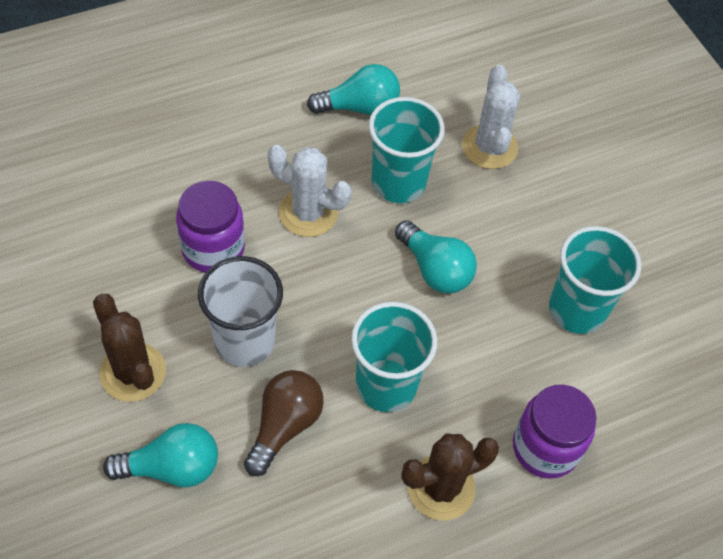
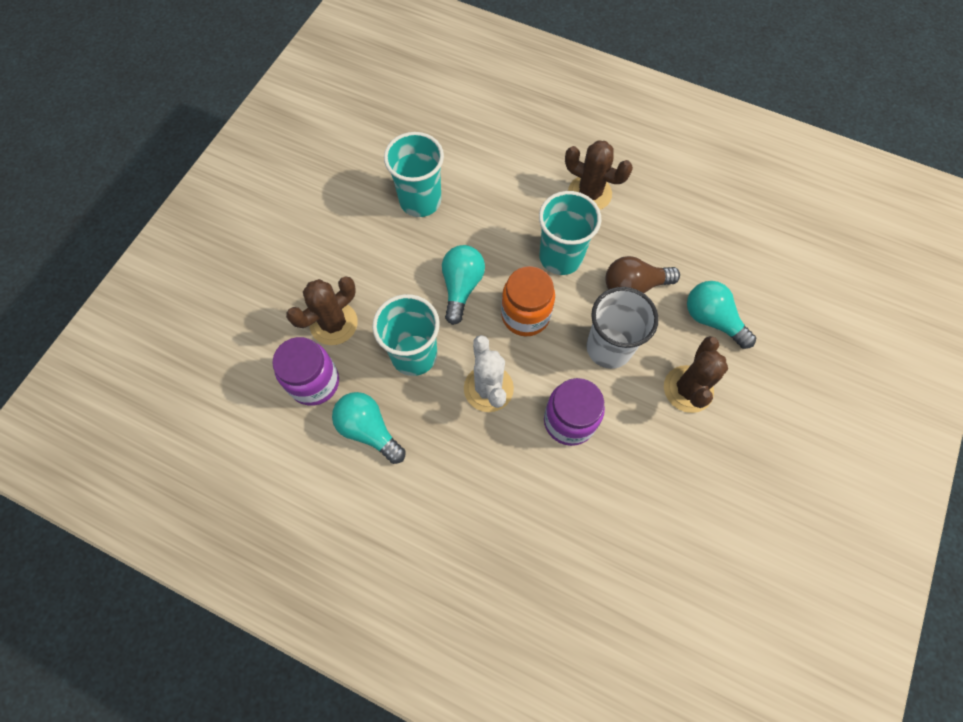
camera: 125 degrees left, 10 degrees up
(351, 298) = (525, 315): none -> orange jar
(489, 147) = (334, 323): white cactus -> brown cactus
(545, 448) = (521, 165): purple jar -> purple jar (314, 382)

